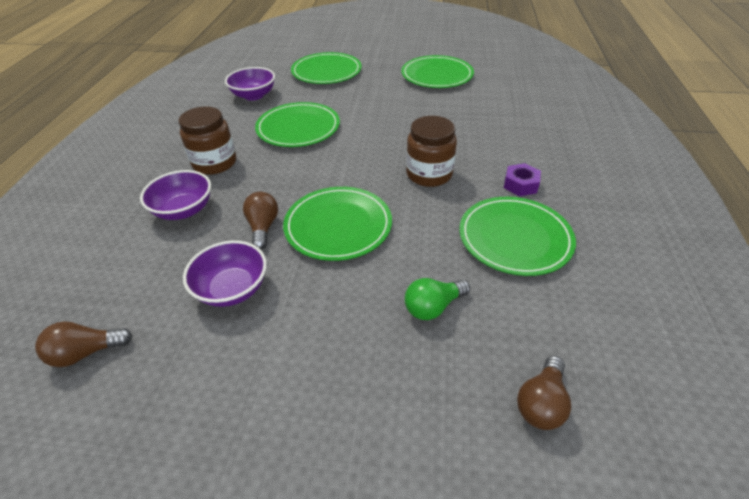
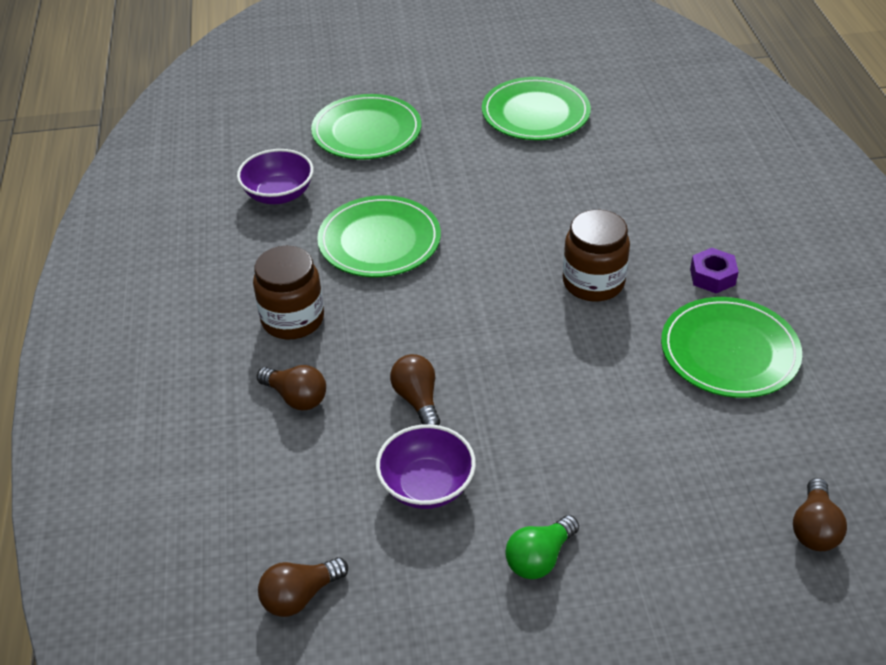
camera: 15 degrees left, 0 degrees up
(184, 210) = (296, 397): purple bowl -> brown light bulb
(338, 226) = (512, 378): green plate -> none
(433, 307) = (669, 454): green light bulb -> green light bulb (539, 558)

